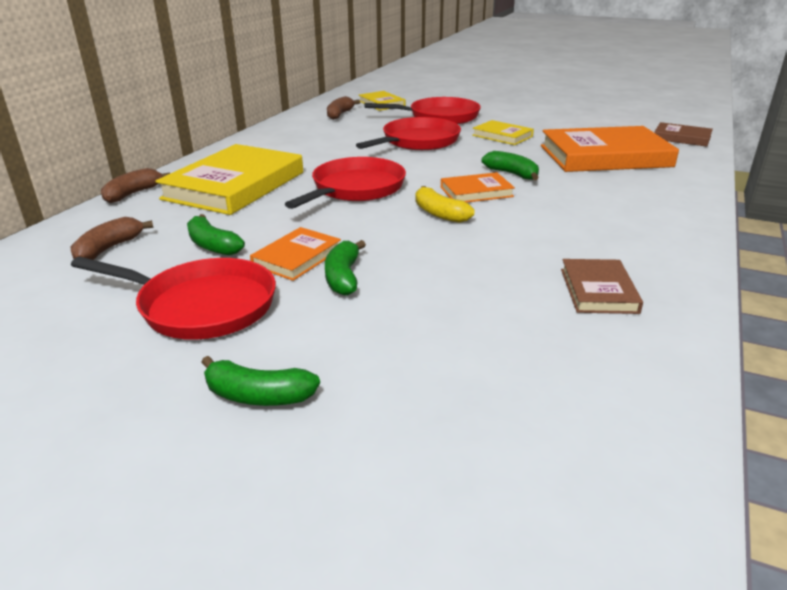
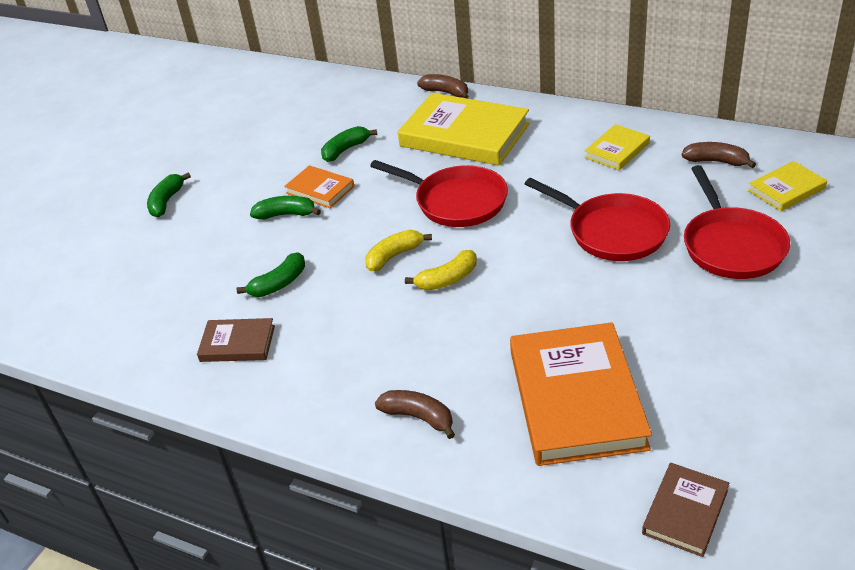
camera: 95 degrees right, 10 degrees up
(109, 248) = (347, 110): brown banana -> brown banana (418, 417)
(201, 306) = (262, 164): red pan -> none
(476, 192) = (447, 279): orange book -> yellow banana
(502, 136) = (652, 304): yellow book -> yellow book (617, 150)
(512, 174) = (502, 307): green banana -> green banana (279, 284)

